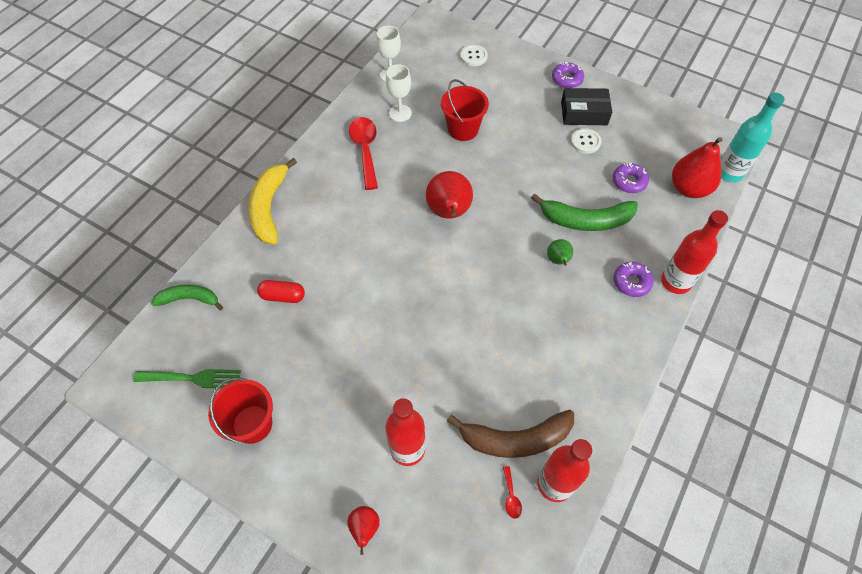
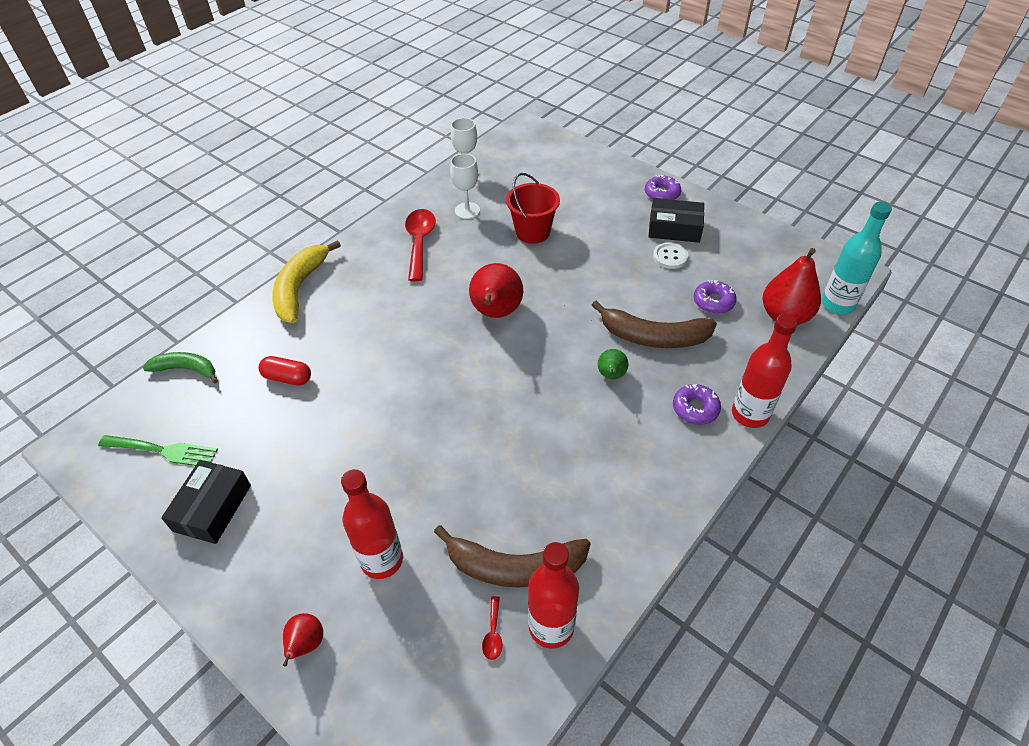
camera: 10 degrees right, 10 degrees down
(252, 424) = (212, 508): red bucket -> black box
(473, 56) = (562, 164): white button -> none
(586, 220) = (653, 337): green banana -> brown banana

